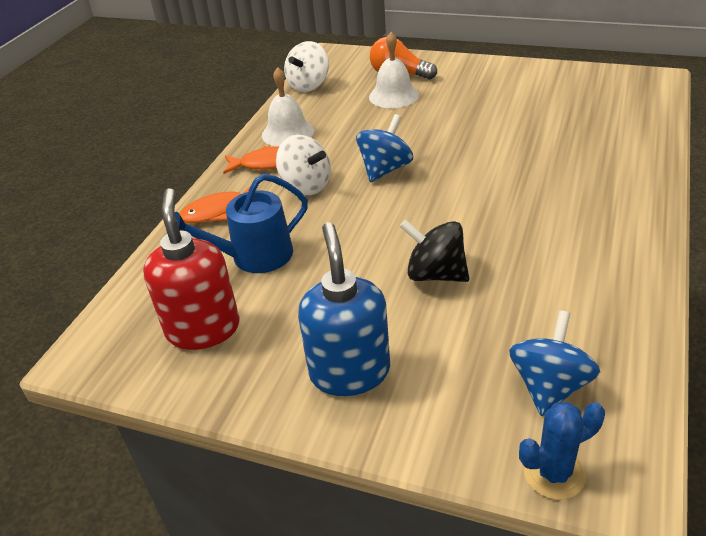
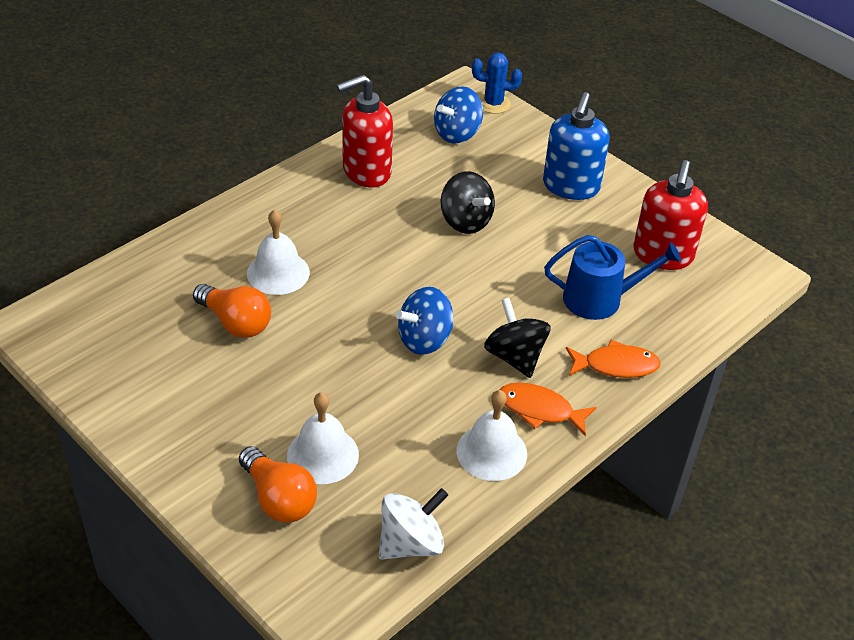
camera: 160 degrees left, 5 degrees up
(306, 186) = (515, 357): white spinning top -> black spinning top
(532, 127) = (235, 322): none -> orange light bulb
(547, 165) = (278, 272): none -> white bell
(590, 281) = (366, 172): none -> red soap dispenser

